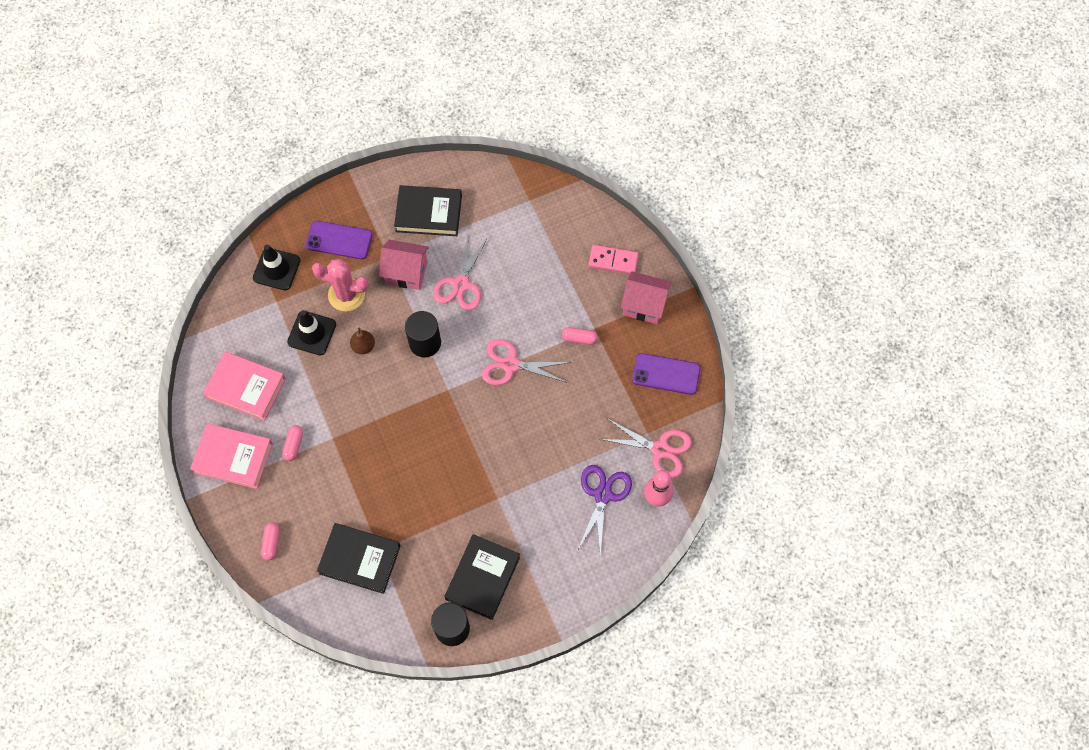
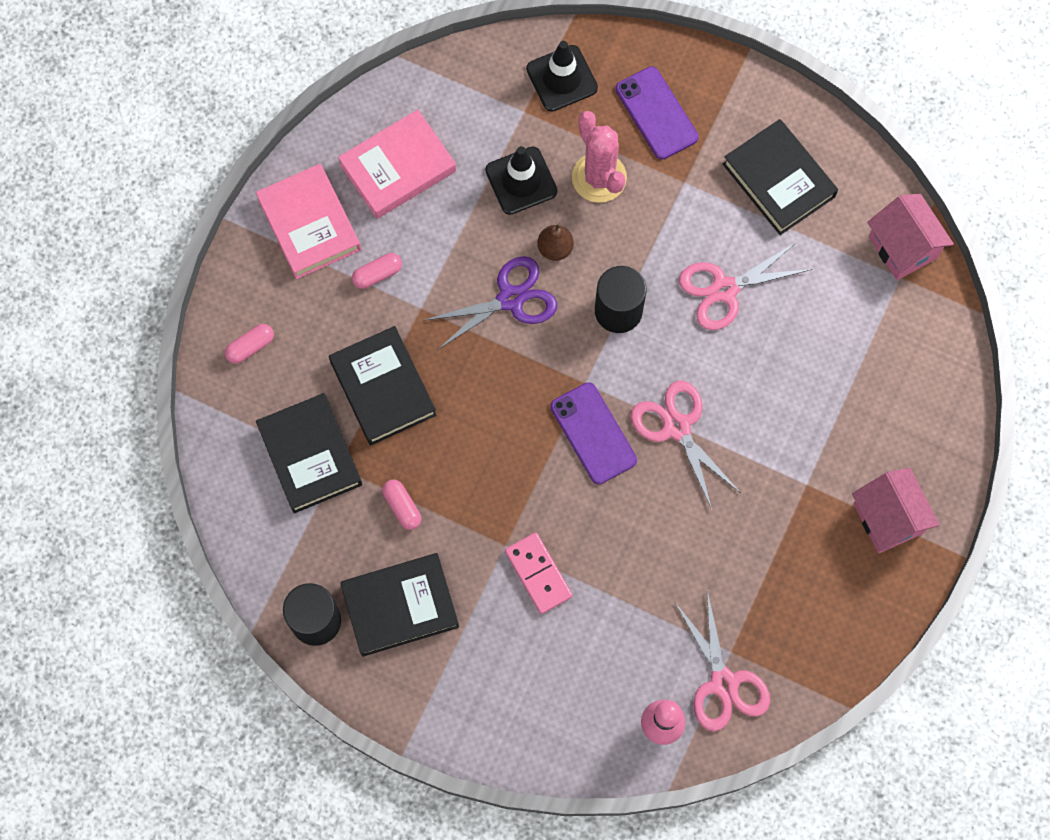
camera: 50 degrees right, 5 degrees up
(246, 388) = (398, 168): pink book -> pink book turned 75 degrees clockwise
(358, 492) = (383, 388): none -> black book
(406, 272) = (684, 218): pink house -> pink house (902, 247)
(579, 338) = (778, 477): pink capsule -> pink capsule (402, 507)
(603, 495) = (611, 661): purple scissors -> purple scissors (510, 299)
(613, 260) = (912, 436): pink domino -> pink domino (538, 574)
(666, 374) = (823, 614): purple phone -> purple phone (593, 433)

